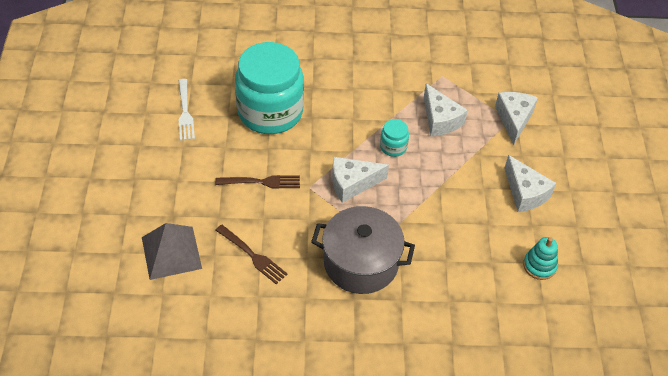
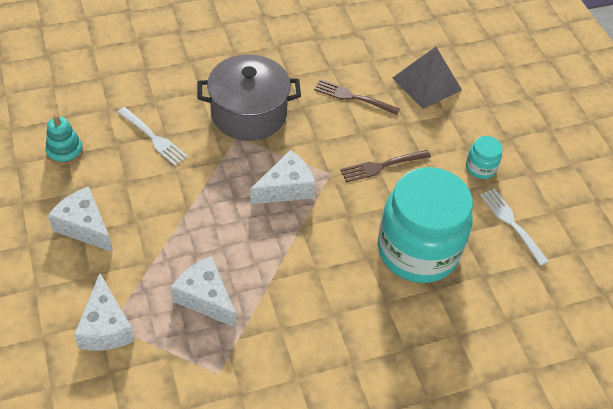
camera: 160 degrees right, 0 degrees up
(393, 147) = (254, 244): turquoise jar -> turquoise jar (480, 168)
(457, 260) = (153, 137): none -> white fork

